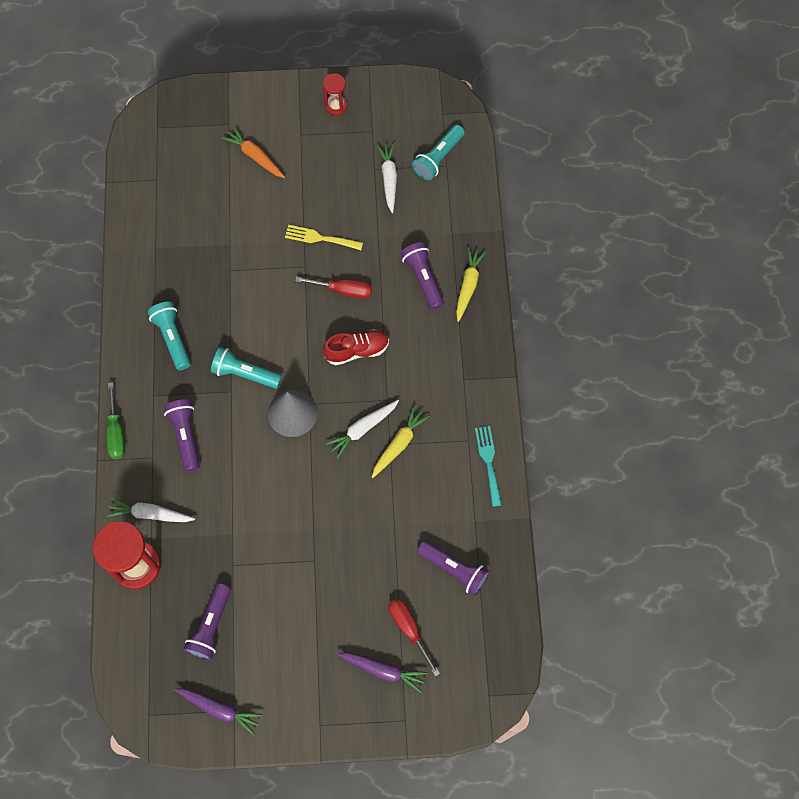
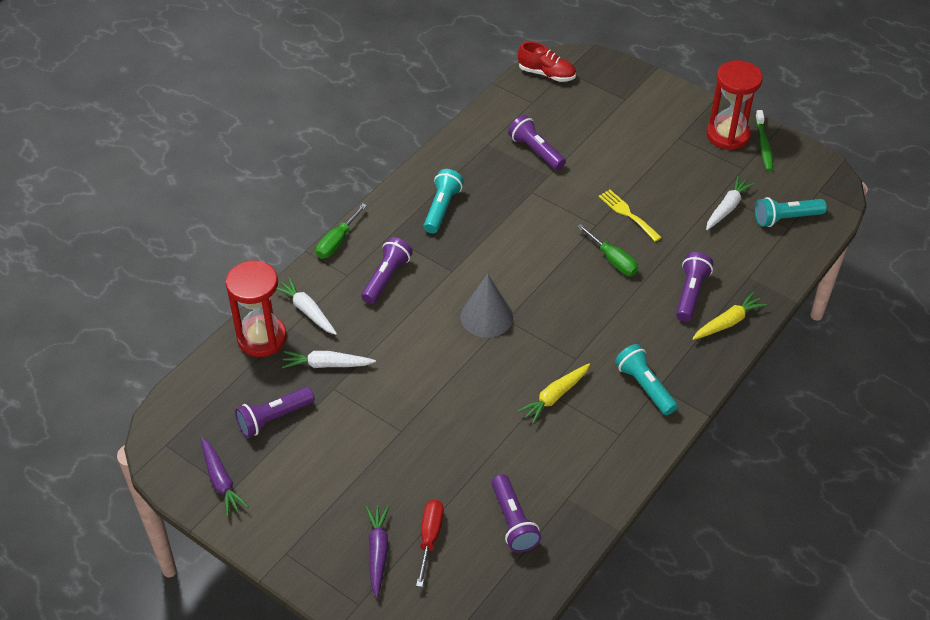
camera: 40 degrees right, 20 degrees down
(200, 228) = (535, 151): none -> purple flashlight
(245, 374) = (475, 266): turquoise flashlight -> turquoise flashlight (644, 386)
(255, 156) = (626, 131): orange carrot -> none
(336, 106) = (728, 135): red hourglass -> red hourglass, size x1.90
(343, 290) = (612, 260): red screwdriver -> green screwdriver
(357, 350) = (583, 308): red shoe -> red shoe (546, 74)
(363, 429) = (534, 365): white carrot -> white carrot (327, 364)
(370, 97) = (764, 145): none -> green toothbrush
(383, 670) = (378, 552): purple carrot -> purple carrot turned 150 degrees counterclockwise
(399, 444) = (555, 396): yellow carrot -> yellow carrot turned 150 degrees clockwise
(488, 462) = (623, 462): turquoise fork -> none

